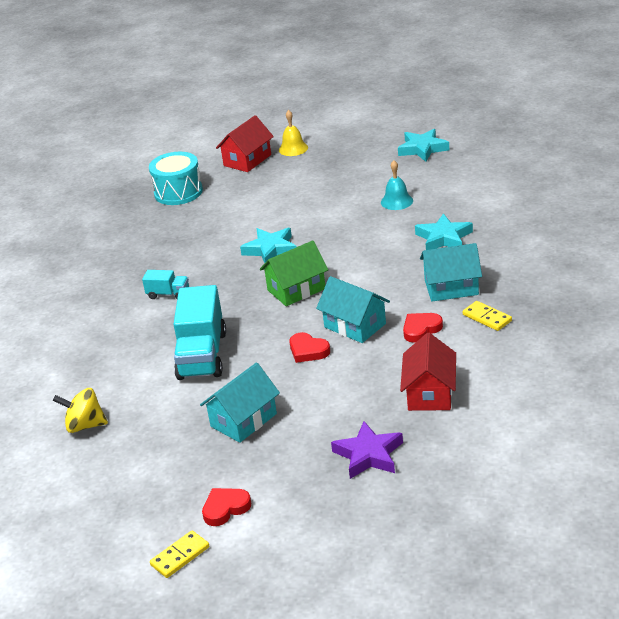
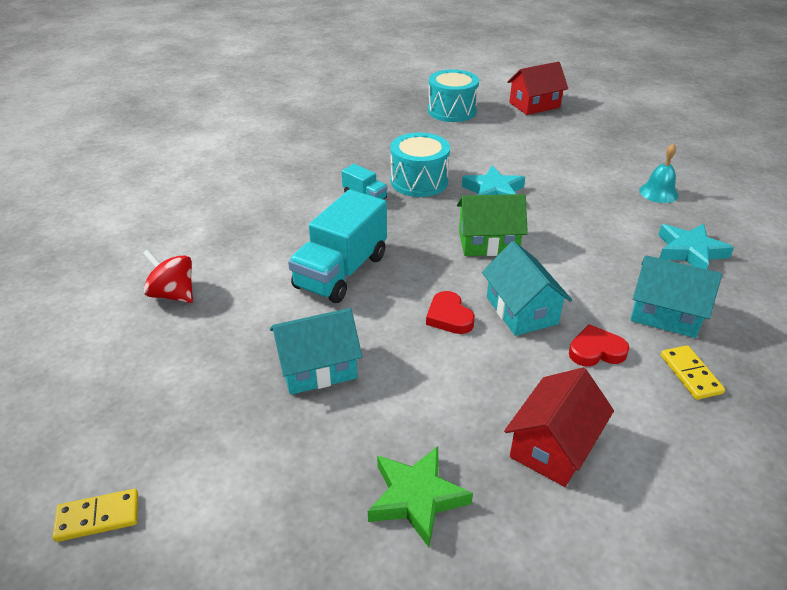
camera: 25 degrees right, 5 degrees up
(85, 425) = (173, 294): yellow spinning top -> red spinning top
(203, 264) = (419, 181): none -> turquoise drum
(225, 508) = (201, 477): red heart -> none
(293, 148) = (584, 109): yellow bell -> none
(368, 455) = (416, 498): purple star -> green star
(422, 149) = (719, 151): turquoise star -> none

